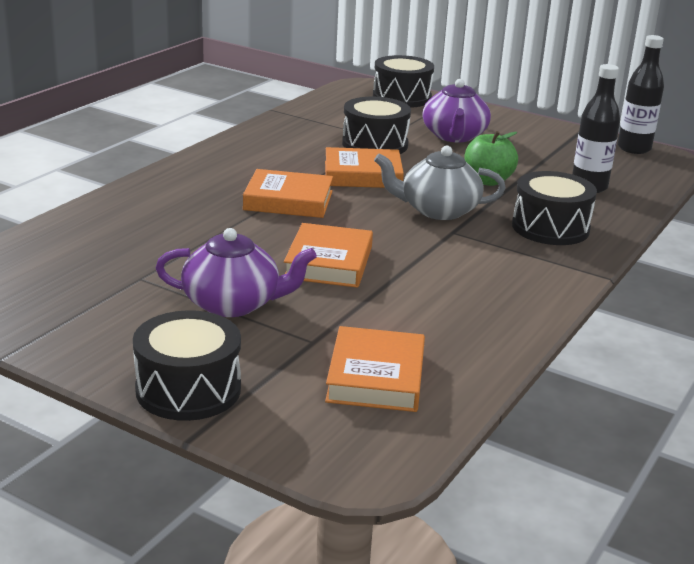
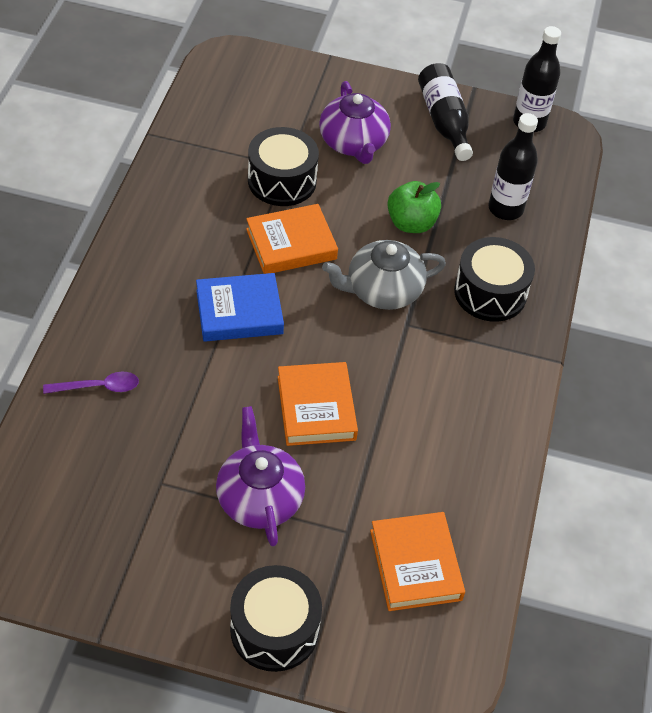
camera: 20 degrees left, 25 degrees up
(125, 217) = (98, 387): none -> purple spoon
(233, 304) = (259, 498): purple teapot -> purple teapot turned 90 degrees counterclockwise
(288, 200) = (239, 312): orange book -> blue book
(402, 97) = (275, 73): black drum -> none
(548, 137) = (444, 121): none -> black bottle

